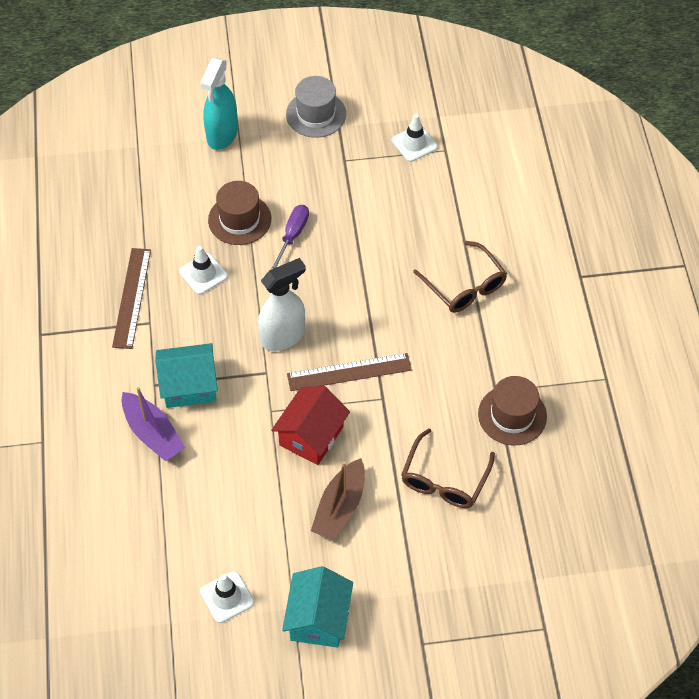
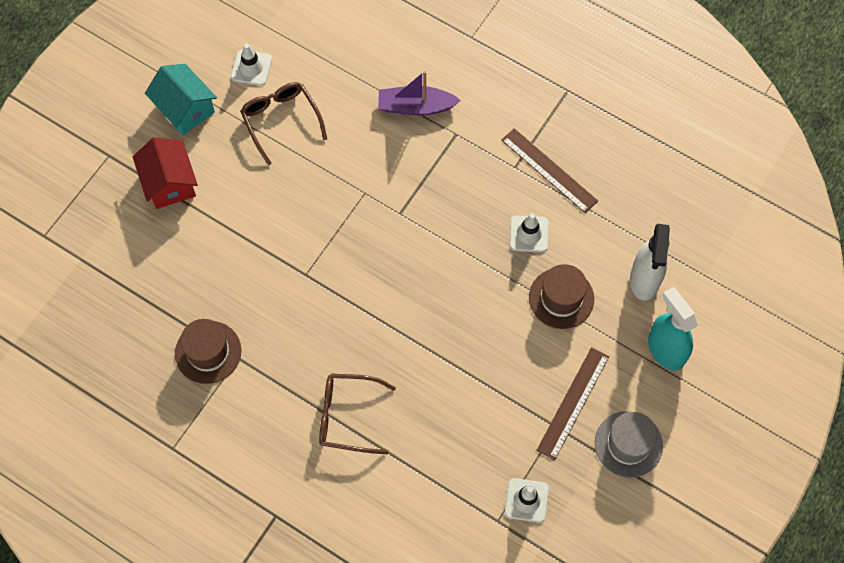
camera: 130 degrees right, 10 degrees up
(189, 386) = (434, 155): turquoise house -> none
(283, 336) = (420, 248): white spray bottle -> white spray bottle (644, 280)
(292, 236) = (510, 325): purple screwdriver -> none
(311, 436) = (320, 204): red house -> red house (169, 183)
(340, 507) = (248, 180): brown boat -> none
(349, 372) = (348, 269): brown ruler -> brown ruler (573, 403)
(444, 479) = (204, 263): brown glasses -> brown glasses (281, 121)

